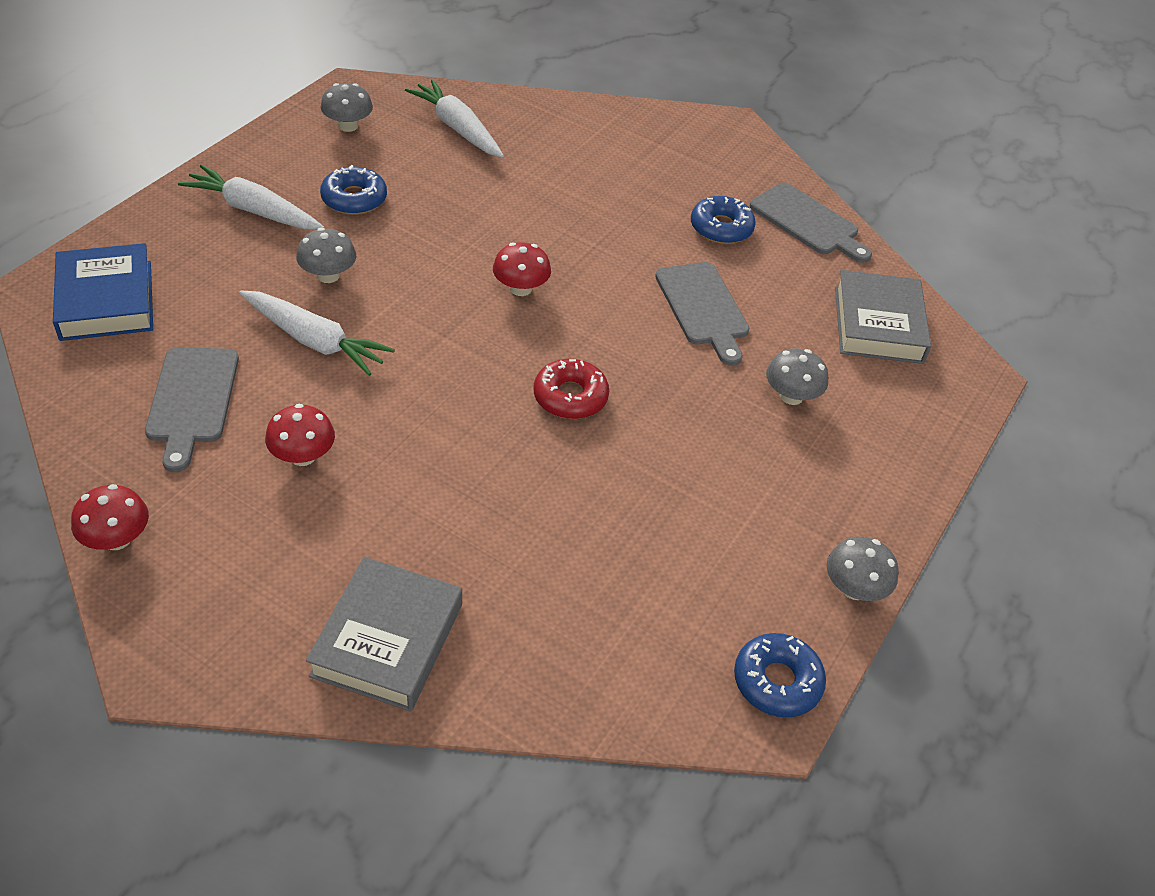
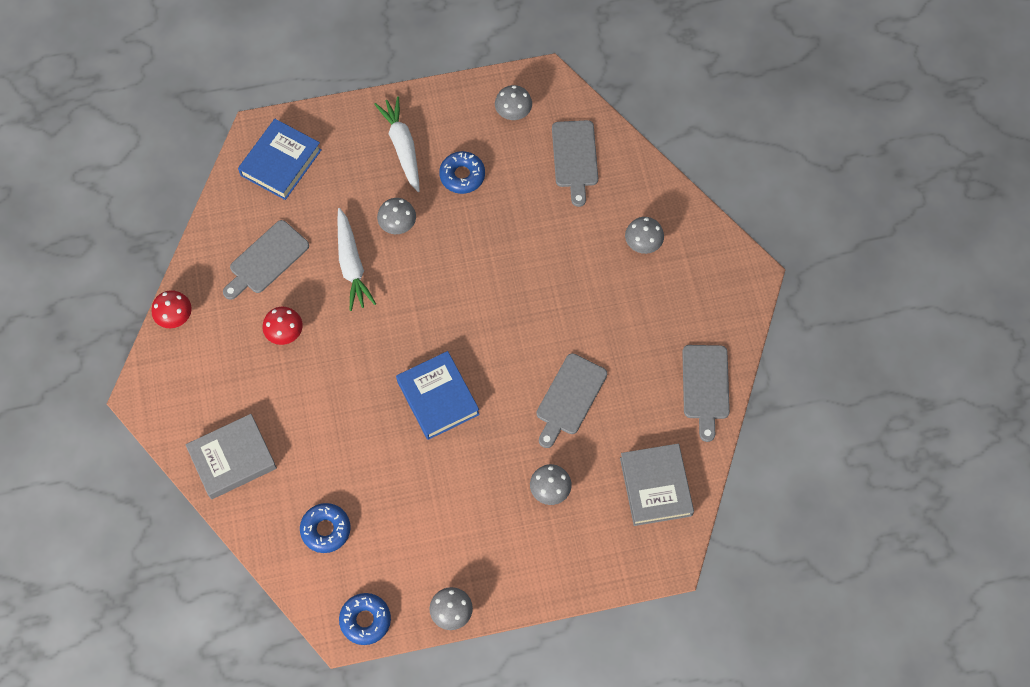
camera: 50 degrees right, 20 degrees up
(457, 128) = (575, 157): white carrot -> grey cutting board
(520, 288) = (486, 308): red mushroom -> none
(570, 397) = (438, 398): red donut -> blue book
(606, 154) = (643, 243): none -> grey mushroom
(721, 228) = (647, 350): blue donut -> blue donut (326, 529)
(878, 324) = (655, 486): grey book -> grey book turned 60 degrees counterclockwise

